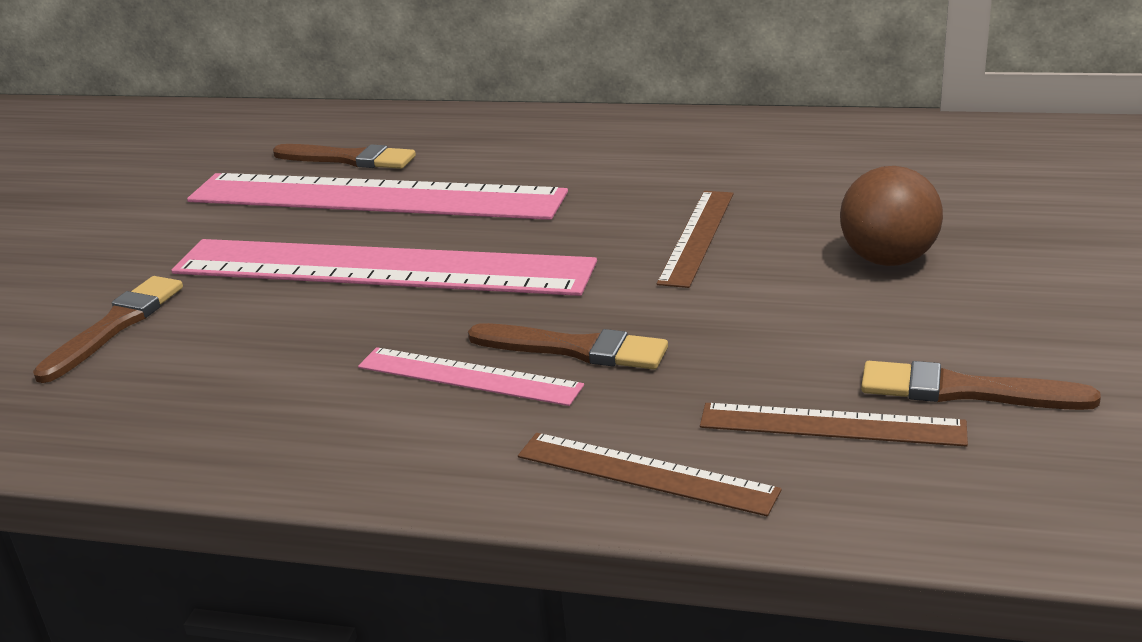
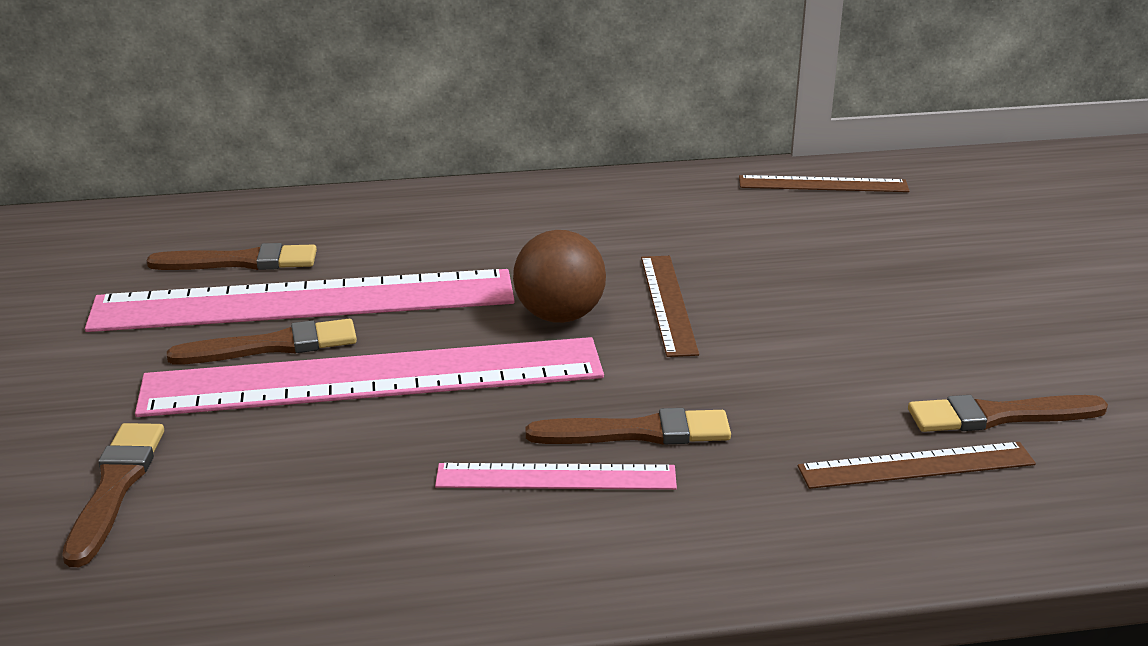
camera: 25 degrees left, 0 degrees up
(320, 231) = (273, 346): none -> brown brush
(645, 473) = (794, 541): brown ruler -> brown ruler (823, 184)
(888, 259) = (852, 304): brown ball -> brown ball (559, 316)

